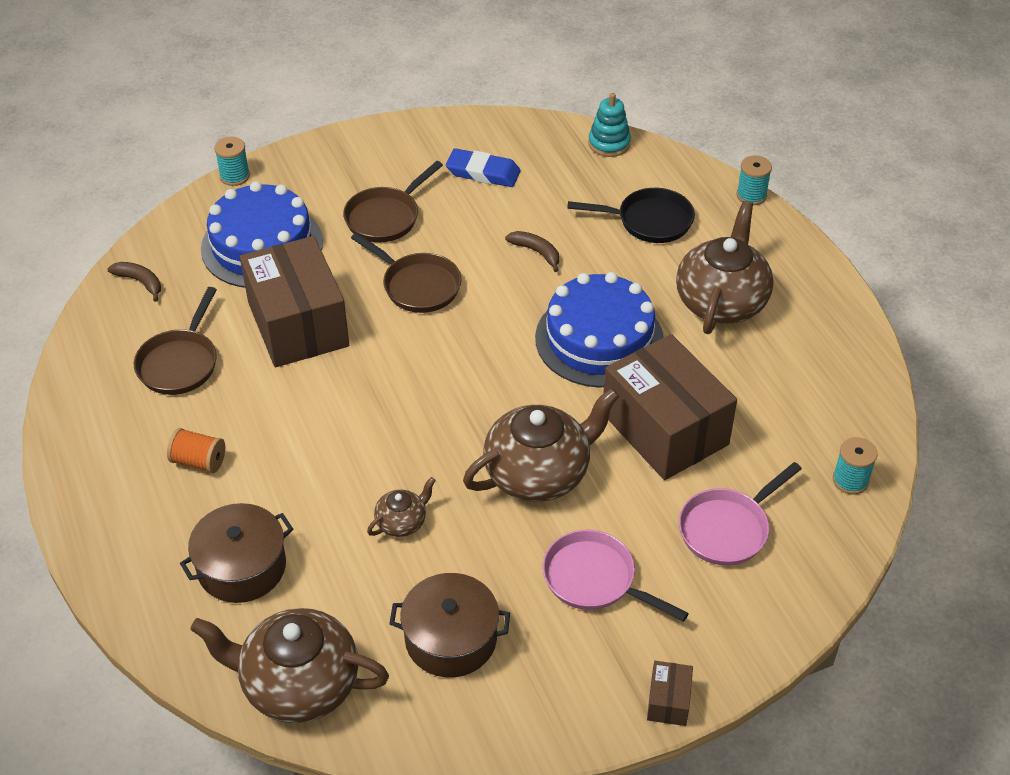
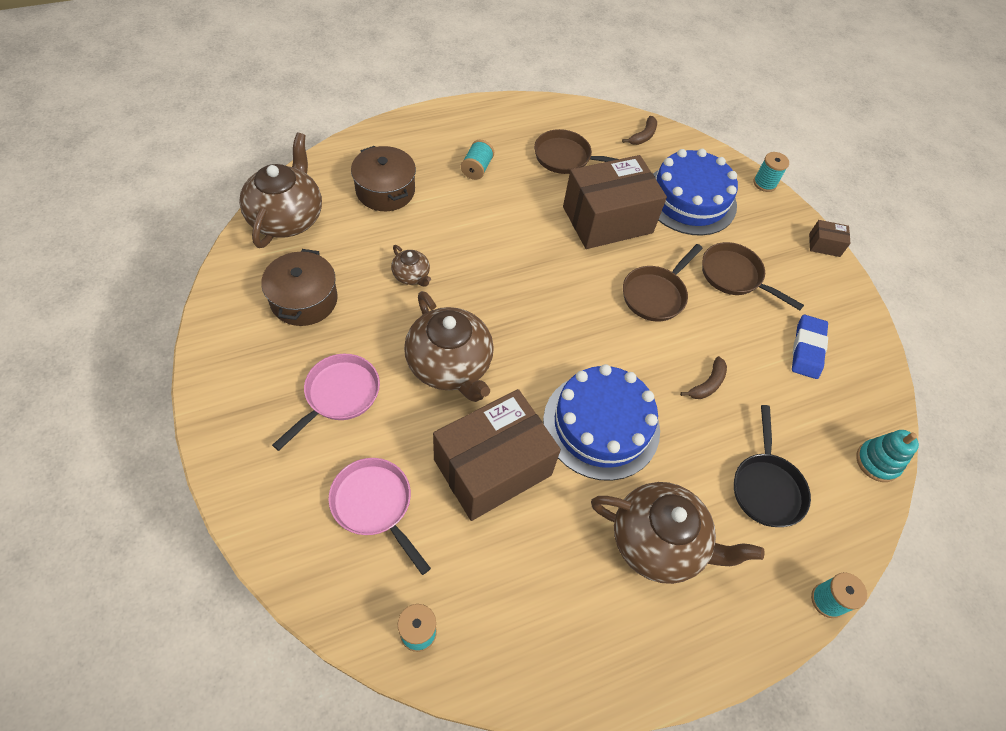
camera: 85 degrees right, 10 degrees up
(199, 461) = (477, 168): orange spool -> turquoise spool
(668, 701) = (215, 435): brown box -> brown box (824, 245)

